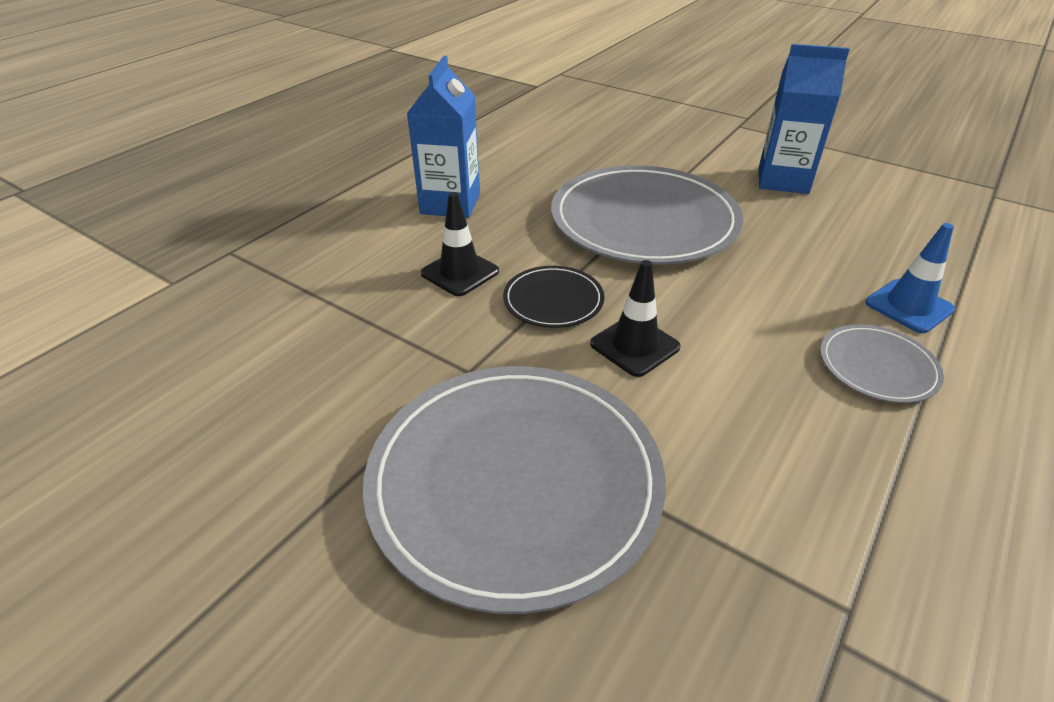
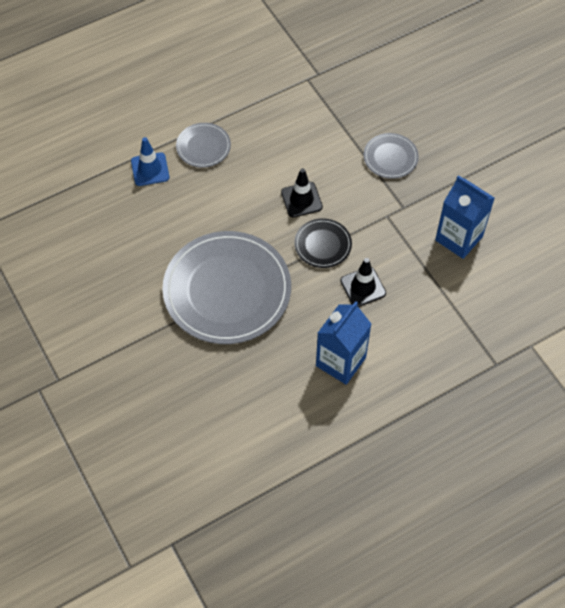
camera: 155 degrees left, 20 degrees up
(514, 481) = (390, 157): grey plate -> grey plate, size x0.46
(783, 180) = (101, 293): blue carton -> blue carton (459, 238)

